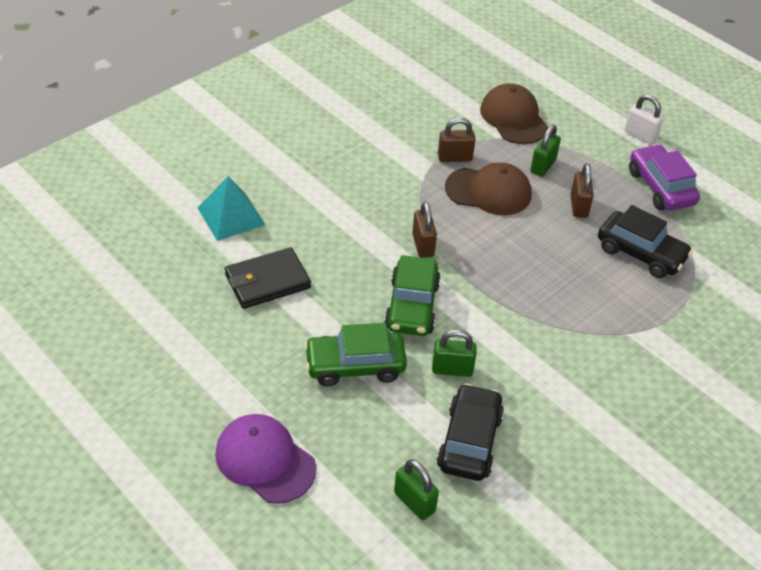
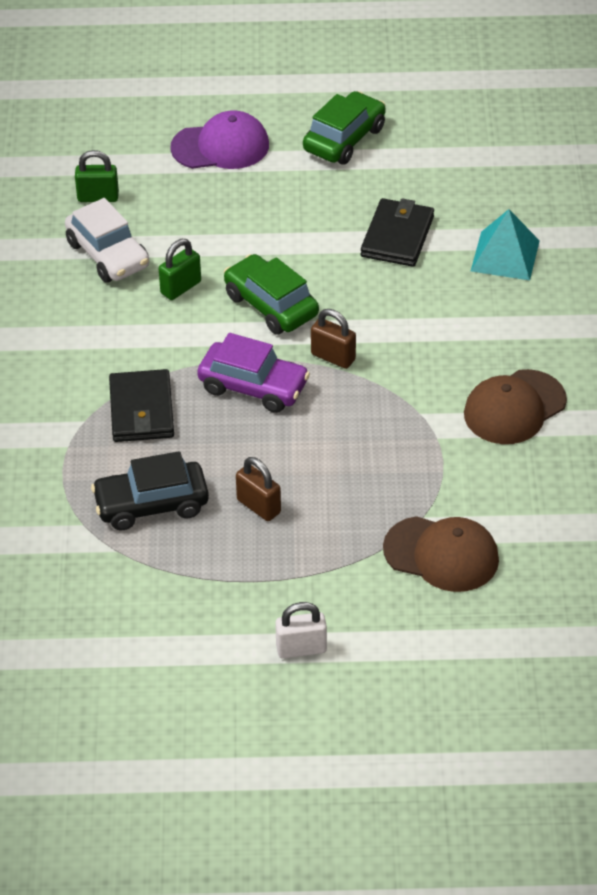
camera: 135 degrees right, 0 degrees up
(355, 366) = (249, 236): green car -> green car (344, 139)
(454, 157) = (427, 459): brown padlock -> none
(469, 441) = (108, 255): black car -> white car
(488, 191) = (352, 451): brown cap -> brown cap (514, 408)
(543, 166) = (342, 522): green padlock -> none
(582, 310) = (141, 410): none -> black wallet
(660, 187) = (210, 596): purple car -> purple car (253, 387)

